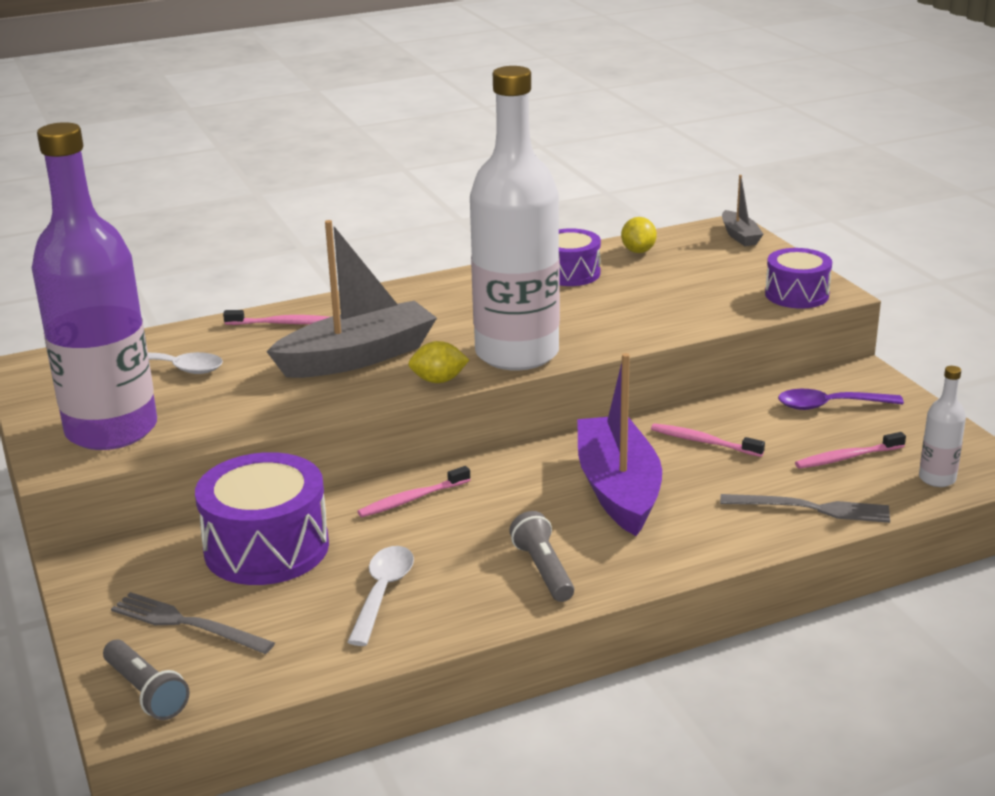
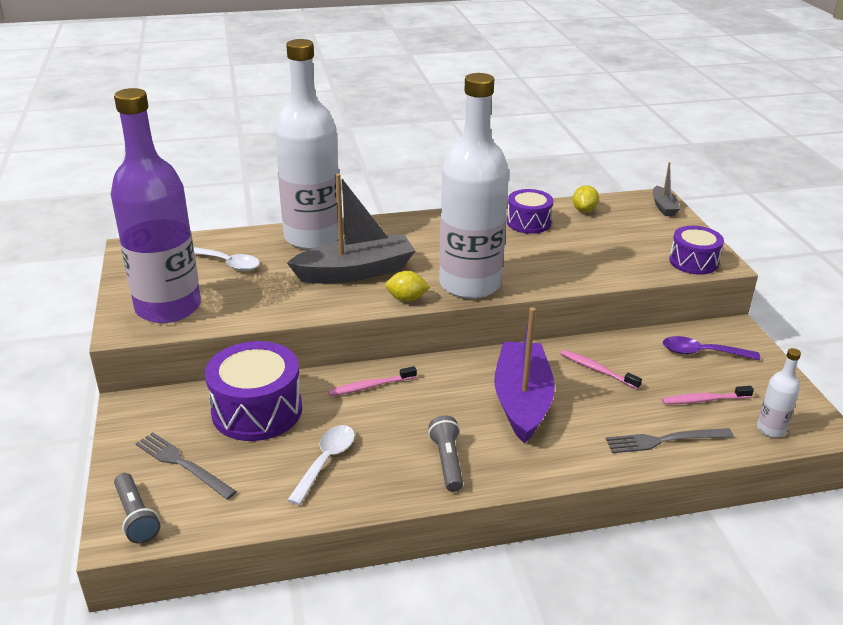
camera: 10 degrees right, 5 degrees up
(282, 323) = (313, 237): pink toothbrush -> white bottle
(811, 508) = (664, 440): grey fork -> grey fork turned 150 degrees clockwise

